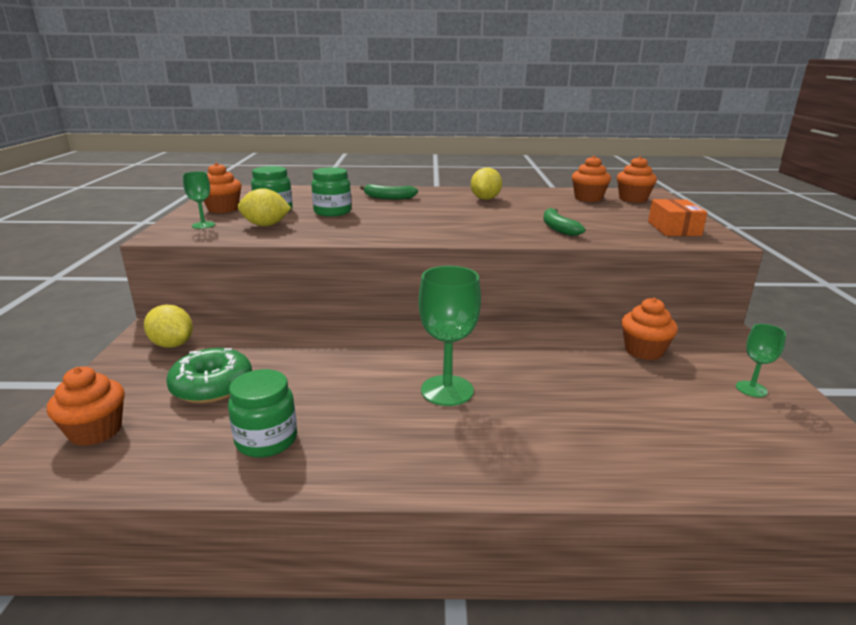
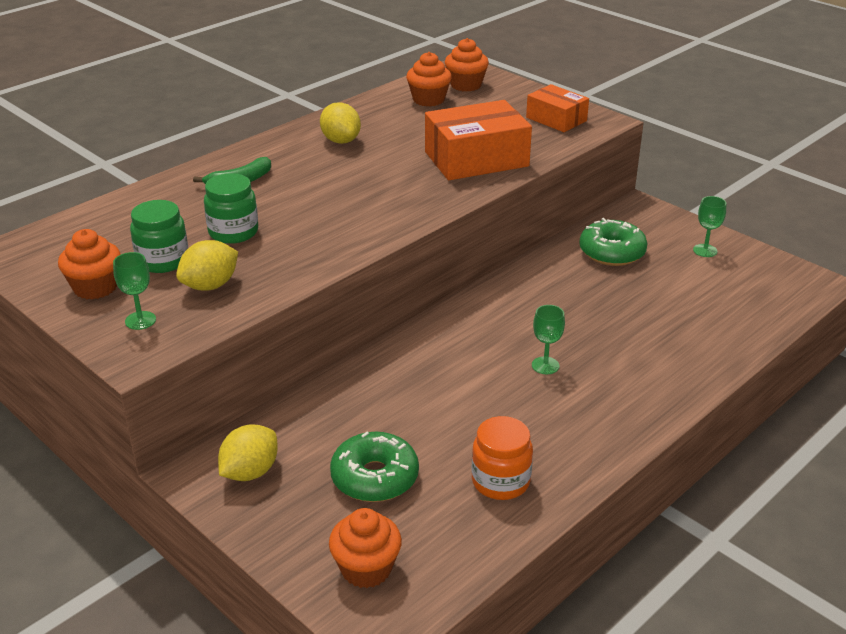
camera: 45 degrees left, 10 degrees up
(172, 344) = (250, 472): yellow lemon -> yellow lemon turned 45 degrees counterclockwise
(266, 440) = (500, 481): green jar -> orange jar
(447, 390) = (545, 365): green goblet -> green goblet, size x0.54
(558, 228) = (476, 159): green banana -> orange box
(644, 351) = (612, 252): orange cupcake -> green donut

